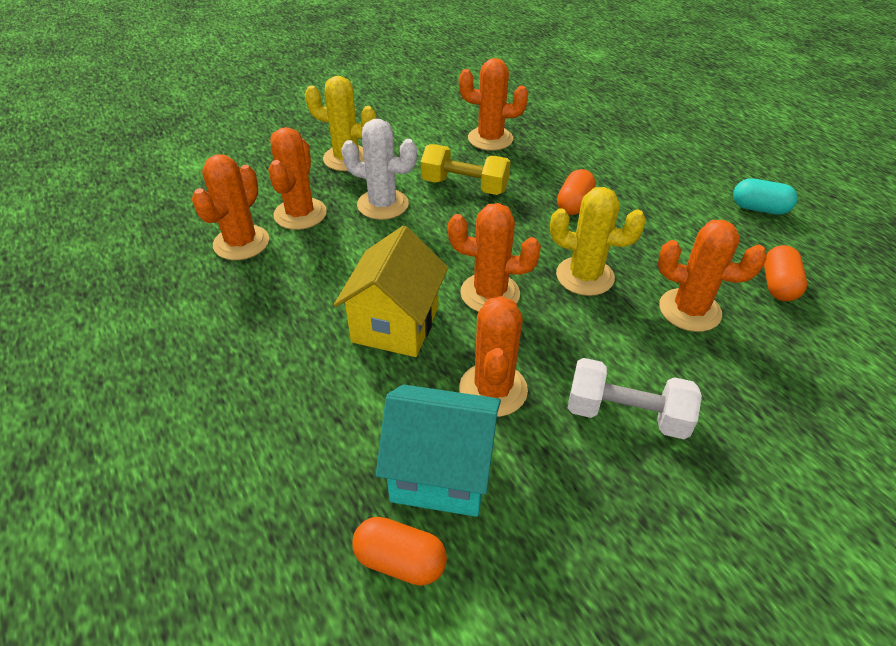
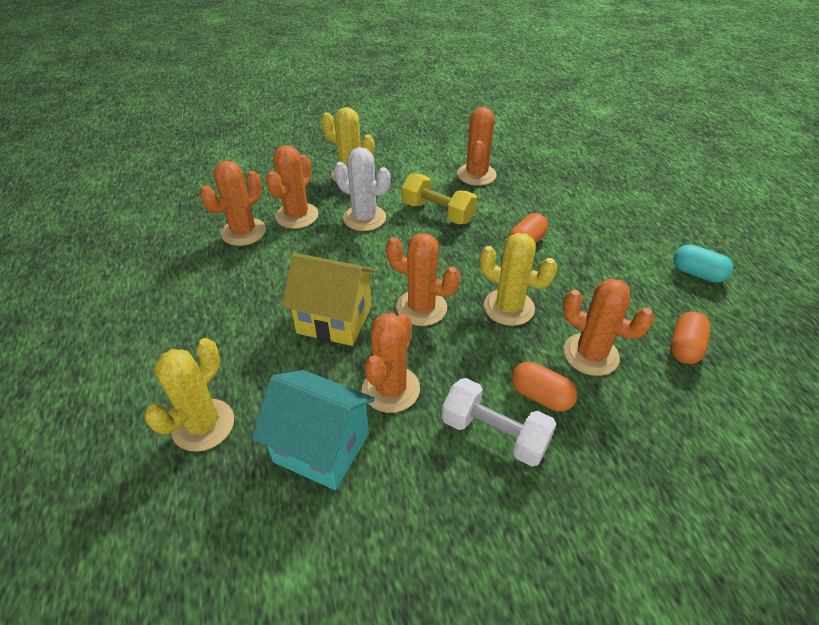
camera: 15 degrees right, 0 degrees up
(285, 478) = (203, 425): none -> yellow cactus
(395, 324) = (334, 319): yellow house -> yellow house turned 75 degrees clockwise
(400, 561) = (262, 510): orange capsule -> orange capsule (540, 396)
(490, 139) = (476, 175): orange cactus -> orange cactus turned 75 degrees clockwise

